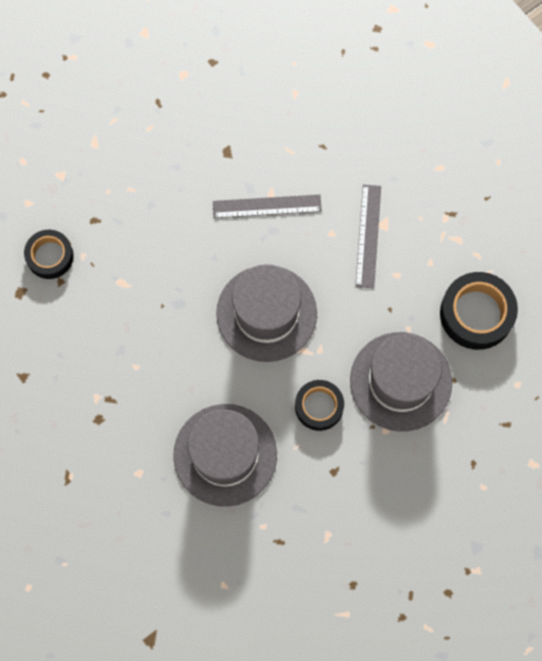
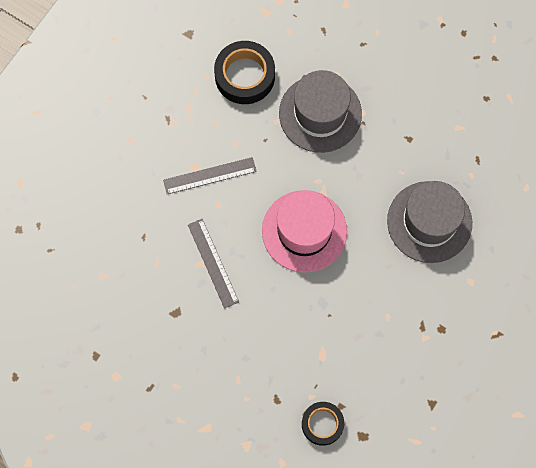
camera: 110 degrees left, 0 degrees up
(266, 313) = (304, 231): grey hat -> pink hat
(319, 406) = (364, 166): black tape -> none

